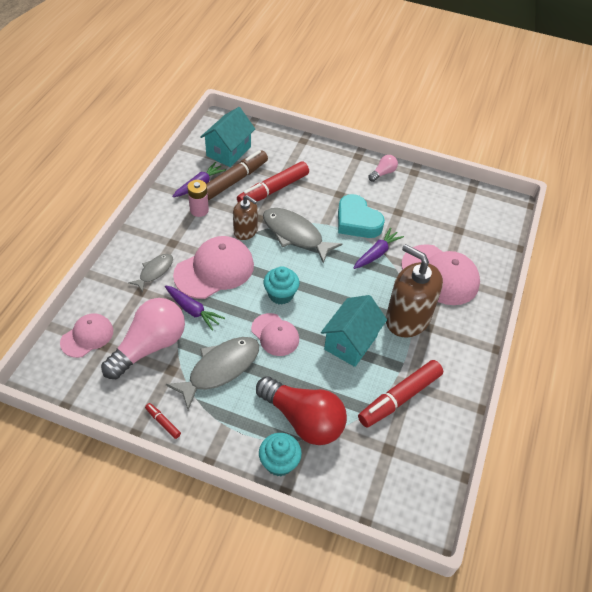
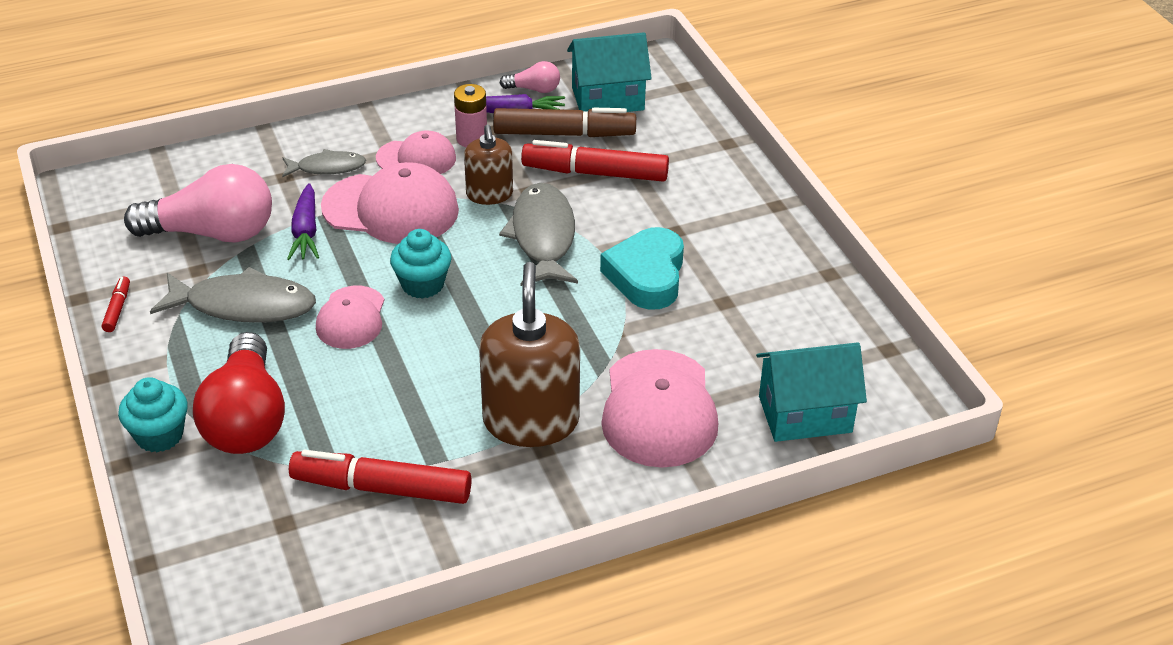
camera: 50 degrees right, 10 degrees down
(87, 336) = (172, 181): pink cap -> pink cap (416, 158)
(350, 342) = (421, 390): turquoise house -> turquoise house (805, 414)
(377, 253) = (613, 326): purple carrot -> none
(383, 173) = (779, 246): pink light bulb -> pink light bulb (534, 89)

